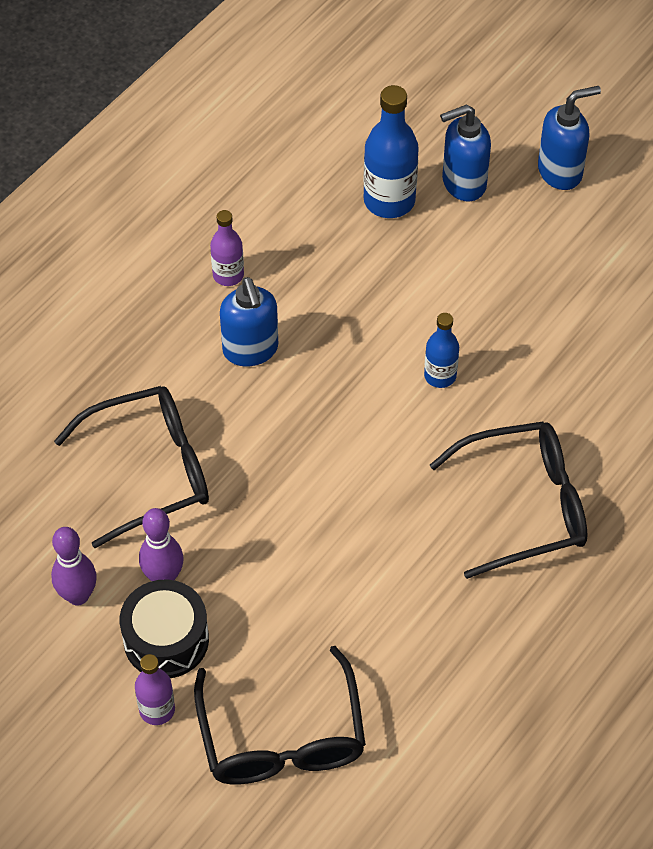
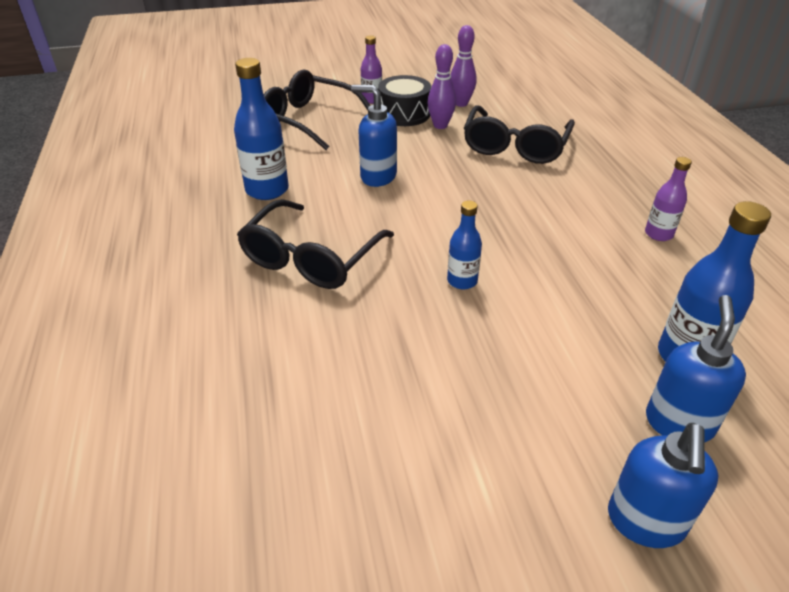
camera: 130 degrees right, 15 degrees down
(250, 350) = (574, 213): blue soap dispenser -> blue soap dispenser (377, 176)
(466, 639) = (267, 190): none -> blue bottle

